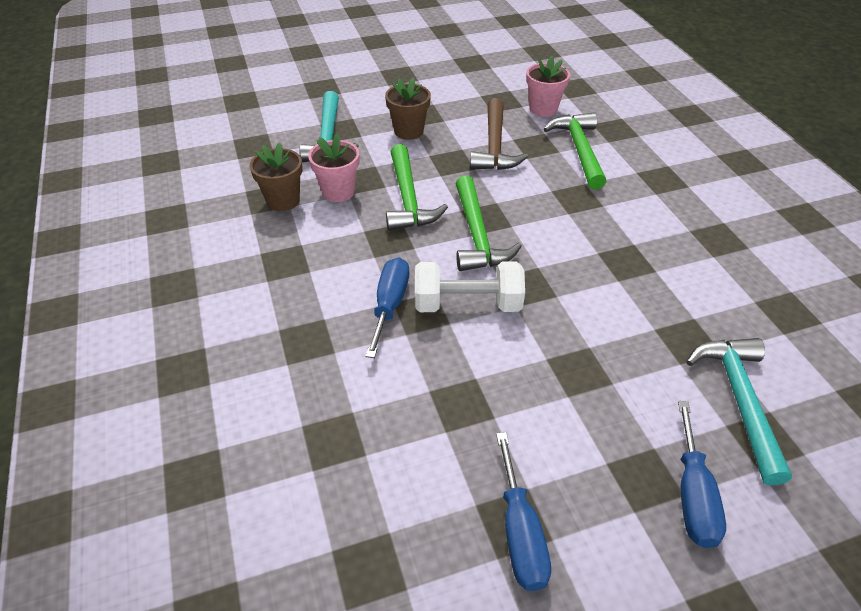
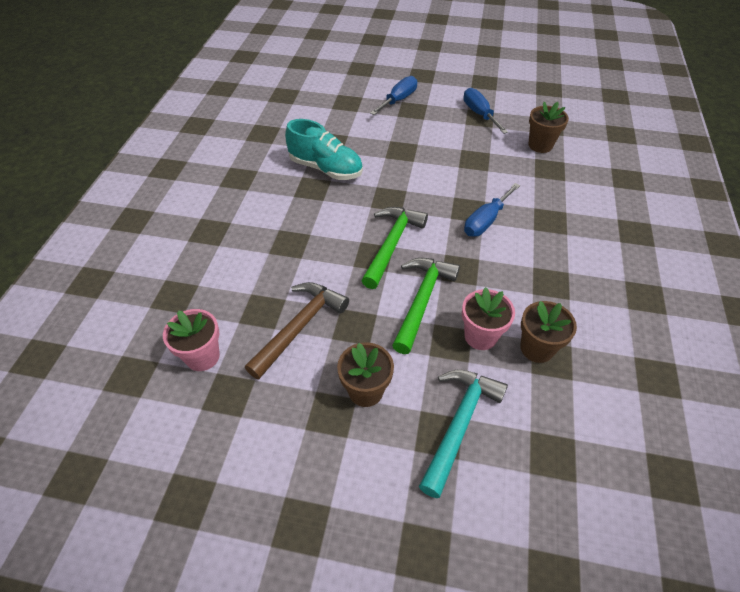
camera: 150 degrees left, 5 degrees up
(367, 494) = (540, 145): none -> brown flower pot
(467, 304) = (435, 202): white dumbbell -> none
(520, 532) = (479, 114): blue screwdriver -> blue screwdriver turned 45 degrees counterclockwise
(579, 150) = (233, 287): green hammer -> none
(642, 293) = (326, 169): none -> turquoise shoe
(739, 400) = (339, 115): turquoise hammer -> none

